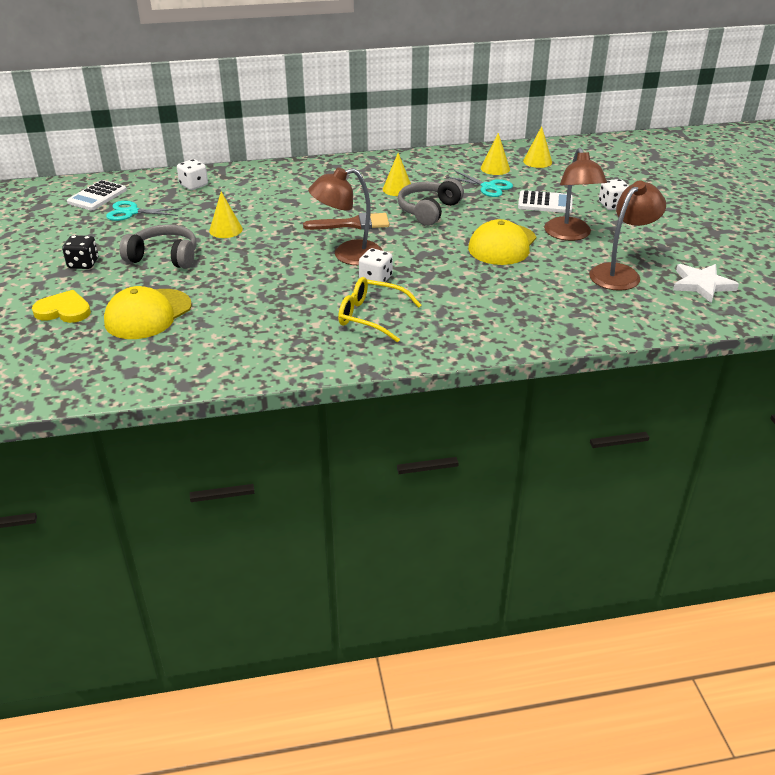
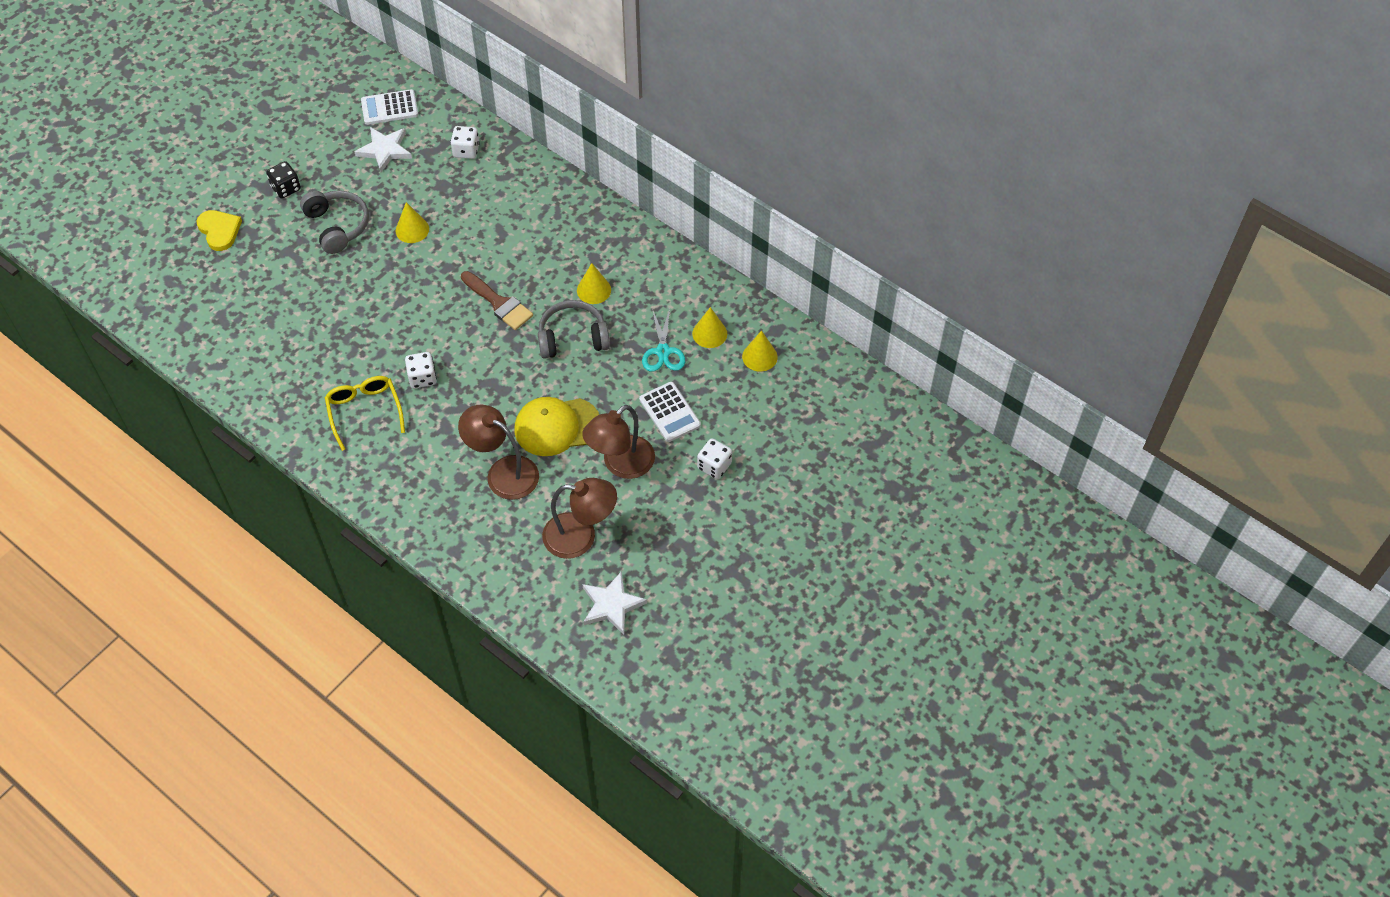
camera: 50 degrees right, 20 degrees up
(131, 212) = (385, 150): turquoise scissors -> white star
(148, 314) = (255, 280): yellow cap -> none
(348, 255) = (443, 335): brown lamp -> brown lamp (503, 472)

